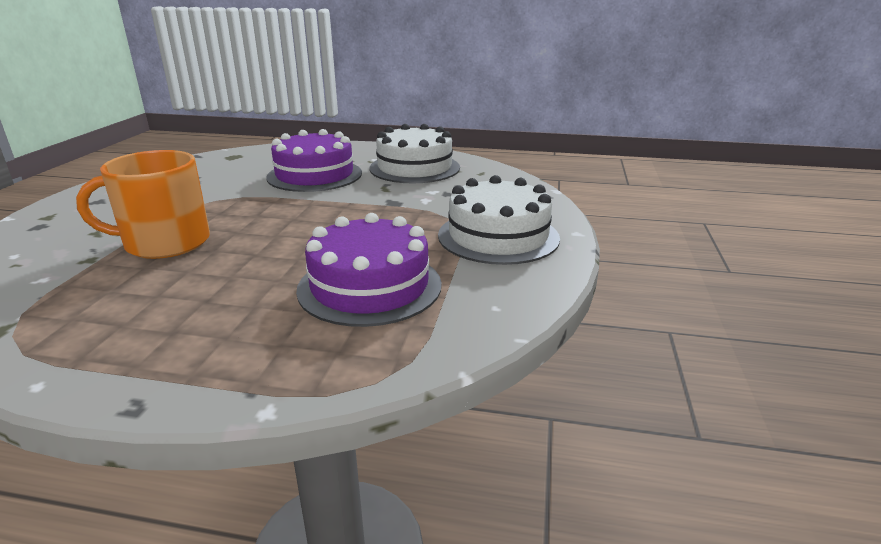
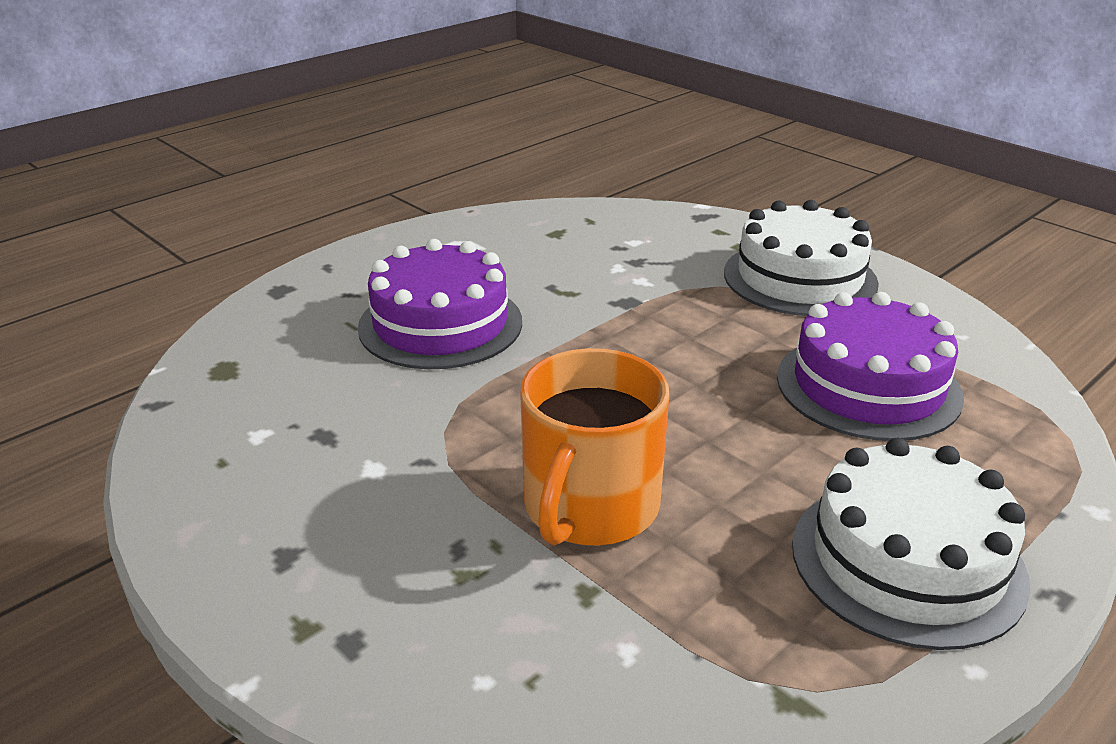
camera: 55 degrees left, 5 degrees up
(414, 168) = (513, 250): white cake -> white cake (907, 561)

